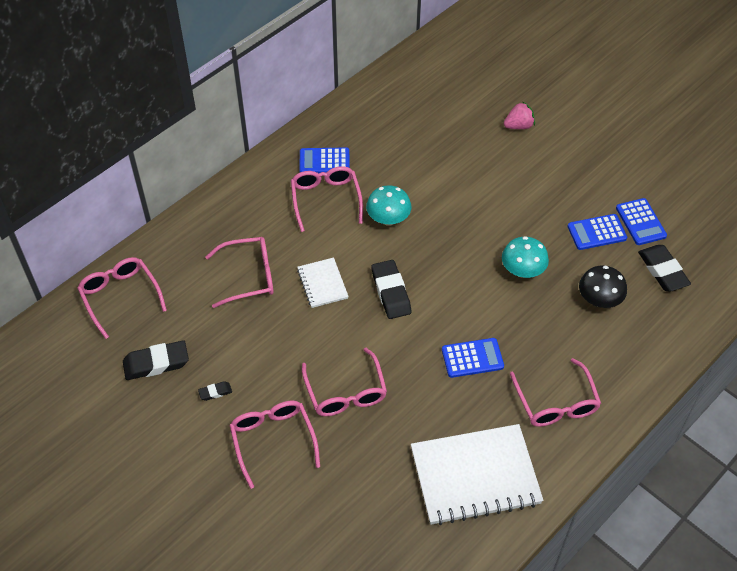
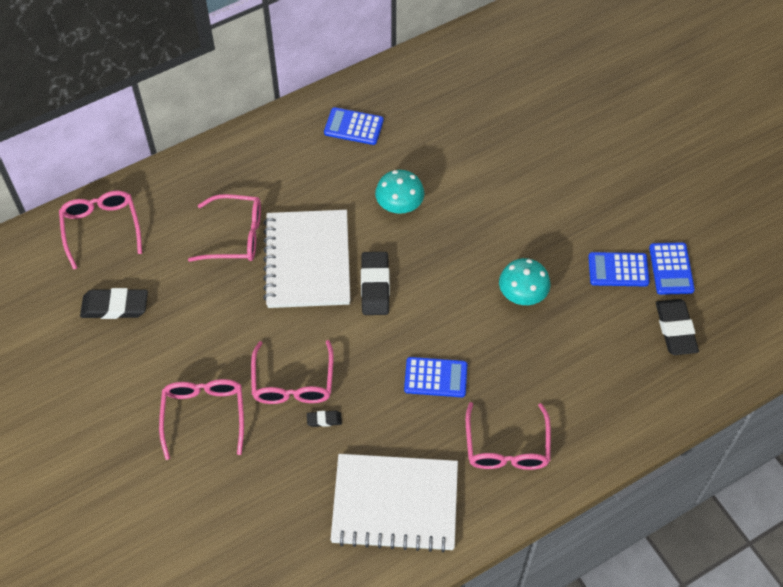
camera: 15 degrees right, 5 degrees up
(215, 392) = (163, 351): black eraser -> black eraser (324, 420)
(322, 284) = (307, 261): white notebook -> white notebook, size x1.99
(326, 199) = (341, 169): pink glasses -> none
(518, 126) = (575, 130): pink strawberry -> none
(599, 300) = (594, 345): black mushroom -> none

